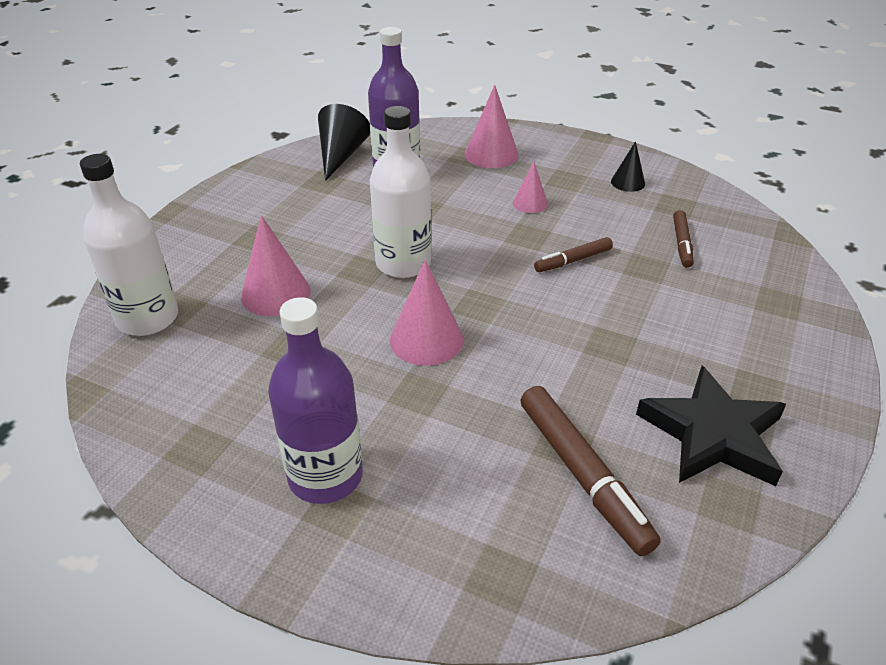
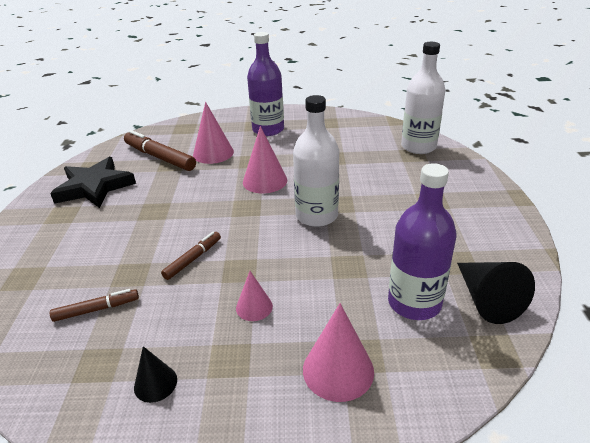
camera: 155 degrees right, 5 degrees down
(275, 293) = (373, 175): pink cone -> pink cone (213, 153)
(681, 244) = (96, 309): brown marker -> brown marker turned 90 degrees clockwise

